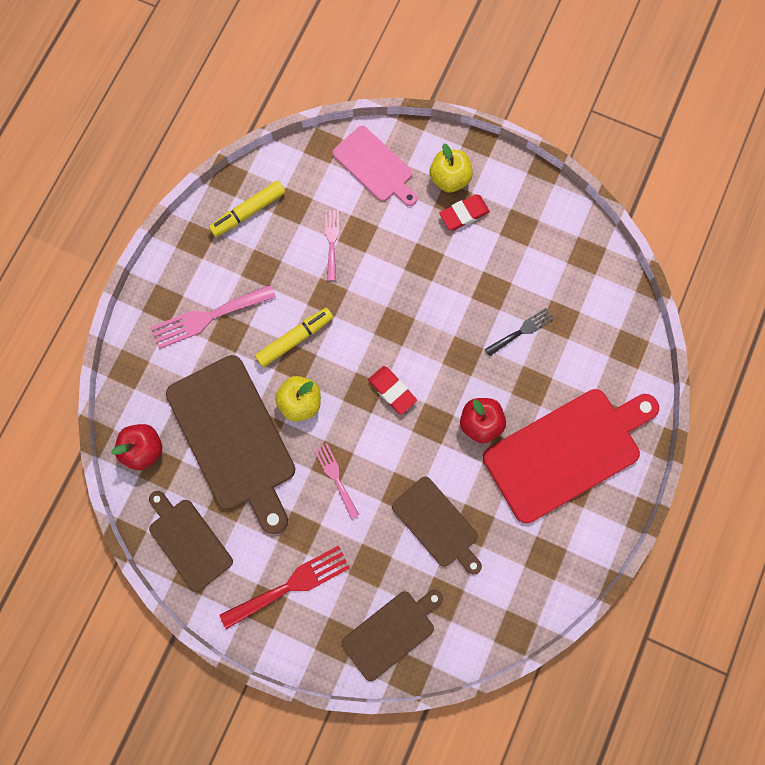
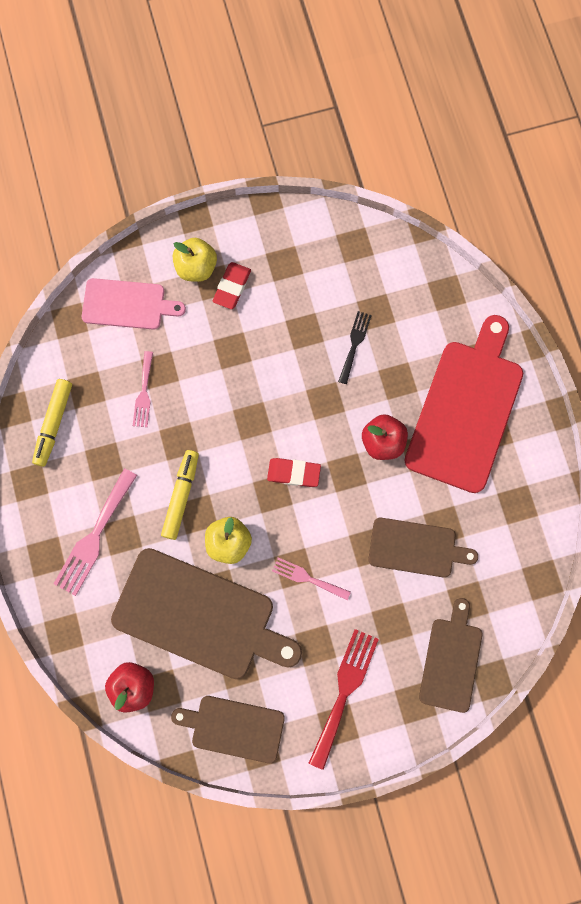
camera: 40 degrees left, 0 degrees up
(332, 241) = (144, 393): pink fork -> pink fork turned 135 degrees counterclockwise

